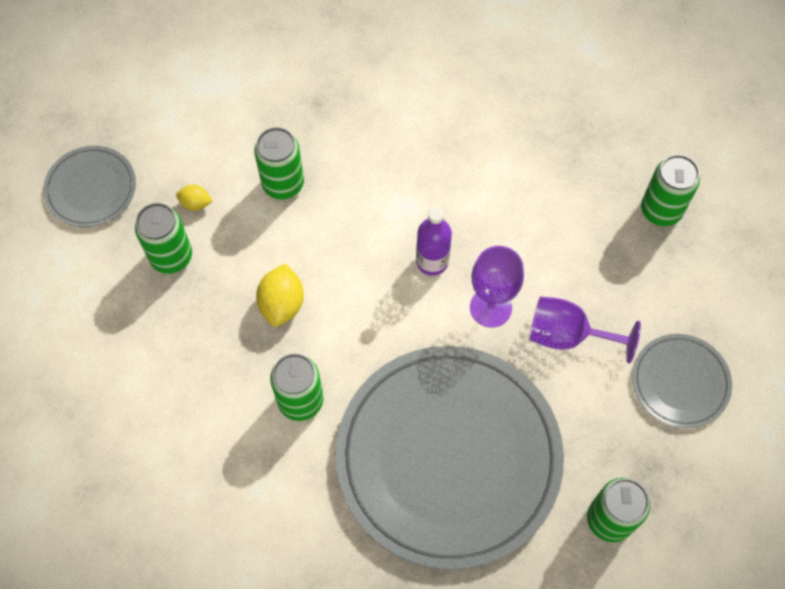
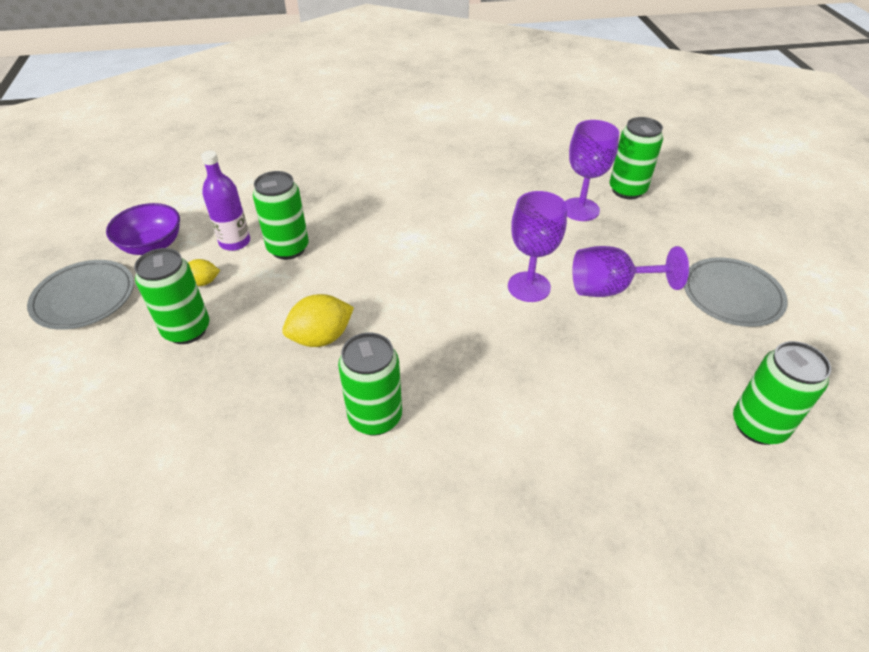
camera: 20 degrees left, 20 degrees down
(159, 139) = (152, 245): none -> purple bowl
(282, 304) = (321, 338): yellow lemon -> yellow lemon turned 75 degrees clockwise
(432, 261) = (456, 268): purple bottle -> purple bottle (235, 242)
(448, 457) = (561, 421): grey plate -> none
(594, 222) = (580, 209): none -> purple goblet

